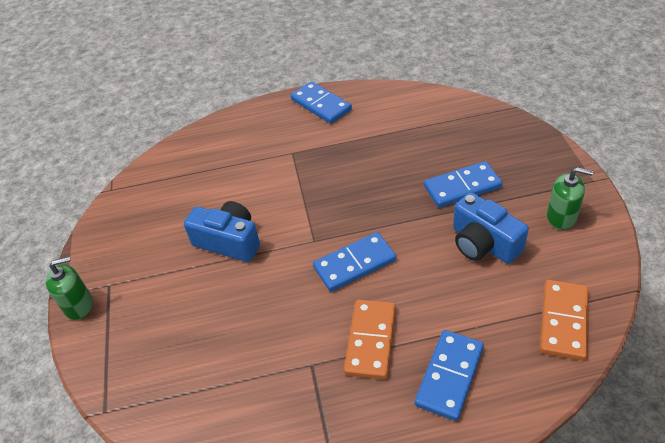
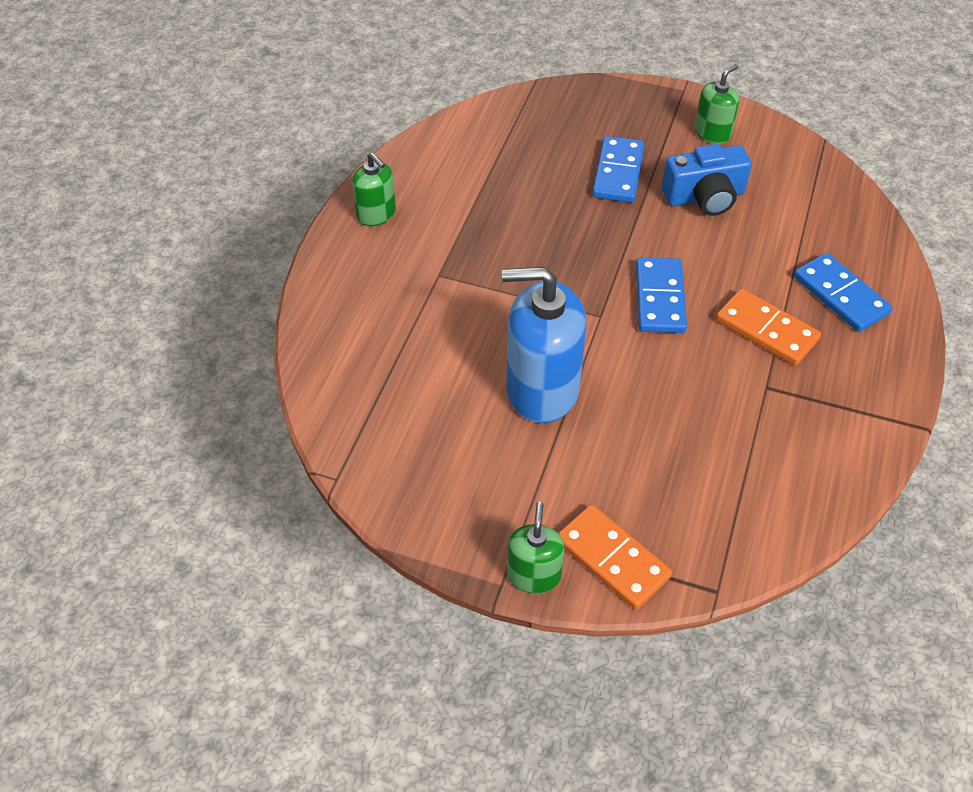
camera: 65 degrees left, 5 degrees up
(229, 241) = (542, 389): blue camera -> blue soap dispenser
(321, 105) = (376, 214): blue domino -> green soap dispenser
(563, 321) = (828, 196): orange domino -> orange domino (612, 559)

